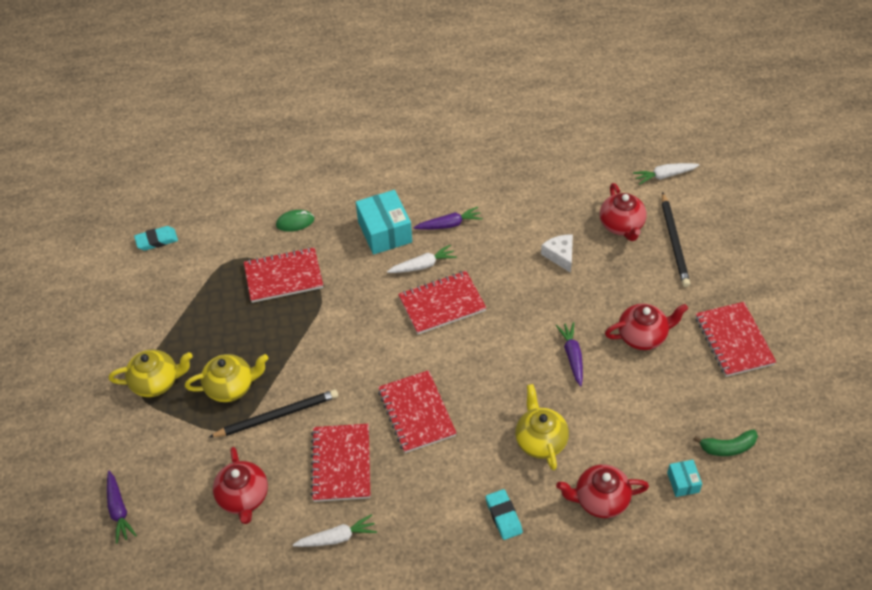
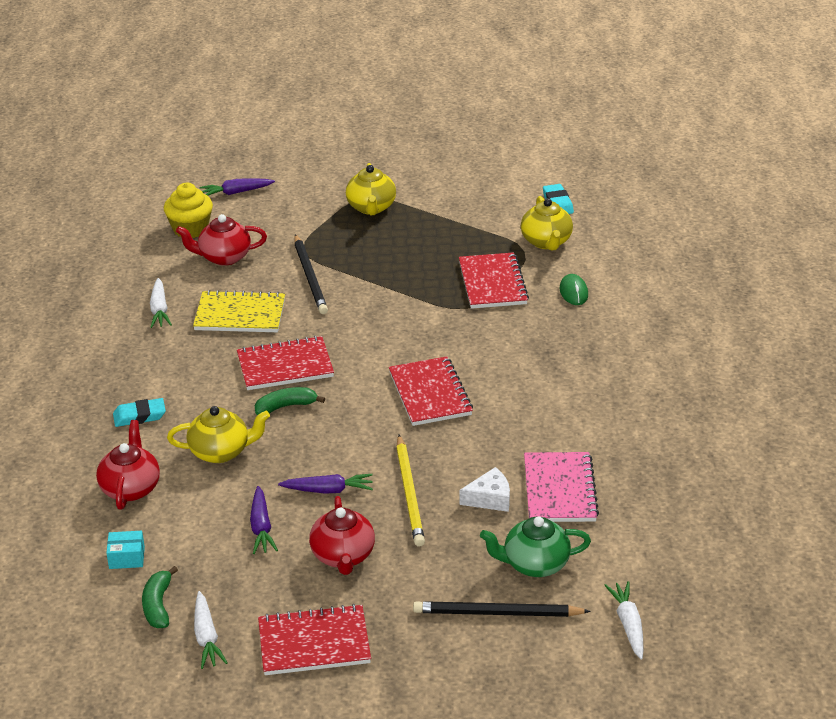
camera: 95 degrees right, 15 degrees down
(189, 541) = (190, 229): none -> yellow cupcake
(231, 387) = (353, 250): yellow teapot -> yellow teapot (546, 242)
(341, 464) = (240, 314): red notebook -> yellow notebook
(385, 232) = (550, 357): turquoise box -> none
(423, 265) = (492, 383): white carrot -> white carrot (206, 637)
(449, 224) = (556, 408): purple carrot -> purple carrot (261, 527)
(473, 403) = (286, 406): none -> green banana
(542, 217) = (559, 490): none -> pink notebook
(564, 304) = (409, 493): none -> yellow pencil
(621, 225) = (534, 564): red teapot -> green teapot

